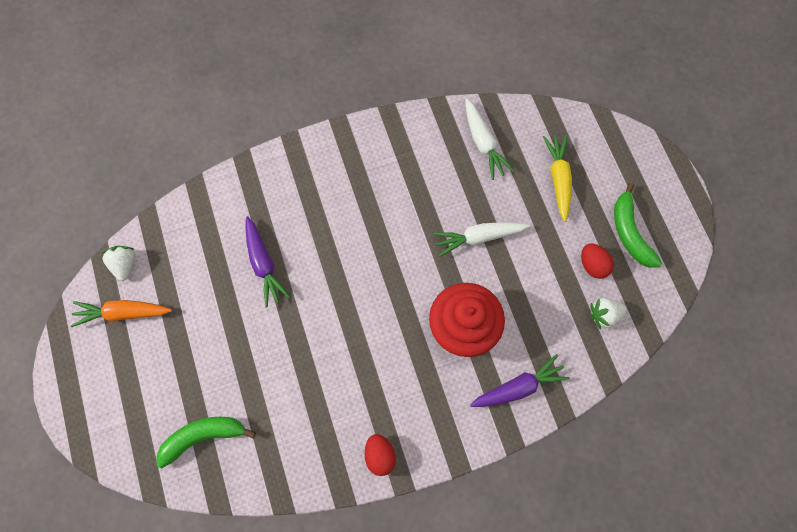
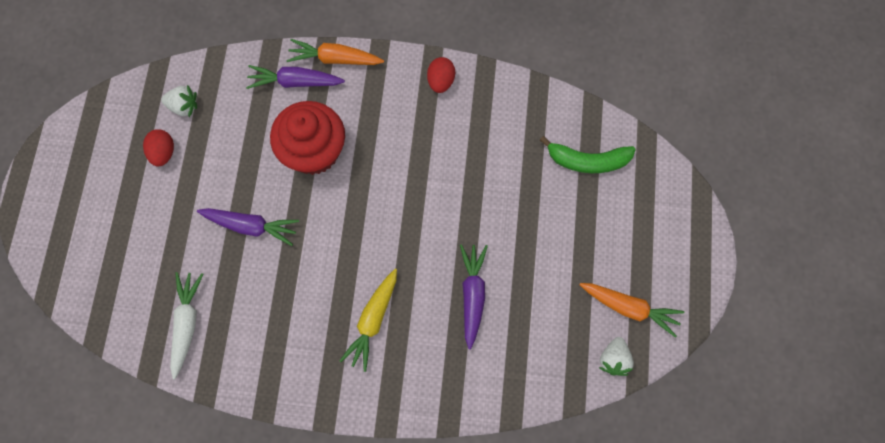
camera: 155 degrees left, 0 degrees up
(479, 237) = (251, 226): white carrot -> purple carrot
(494, 429) = (335, 59): none -> orange carrot
(558, 179) = (137, 249): yellow carrot -> yellow carrot (373, 320)
(629, 232) = (108, 166): green banana -> none

